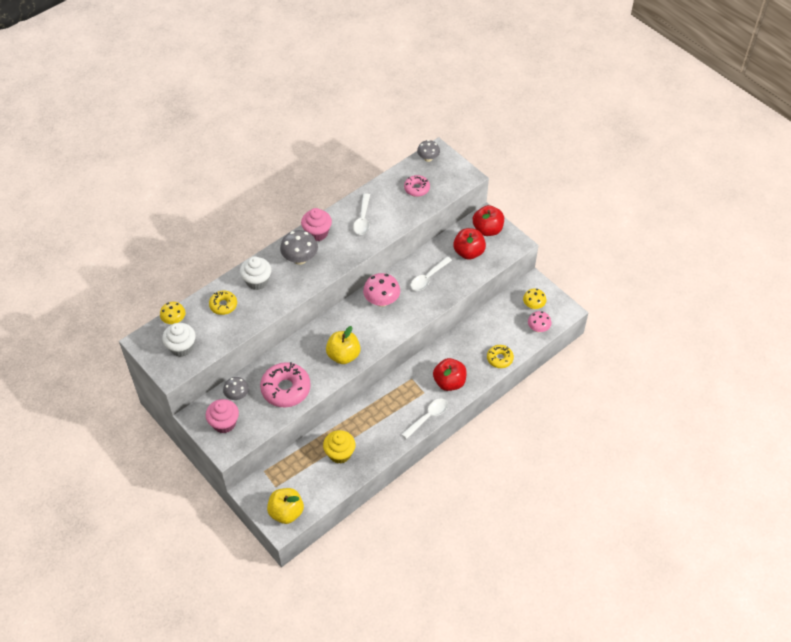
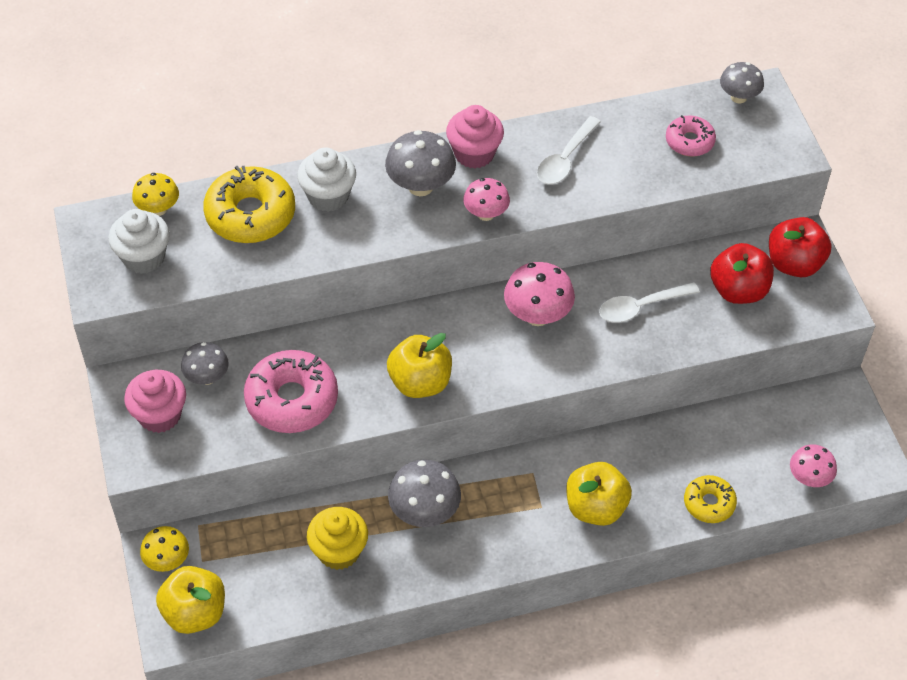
camera: 25 degrees right, 0 degrees up
(223, 305) = (250, 214): yellow donut -> yellow donut, size x1.76
(339, 260) = (486, 214): none -> pink mushroom
(370, 418) = (424, 512): none -> grey mushroom
(428, 417) = (525, 553): white spoon -> none
(449, 382) = (595, 507): red apple -> yellow apple
(533, 306) = (821, 434): yellow mushroom -> yellow mushroom (167, 560)

